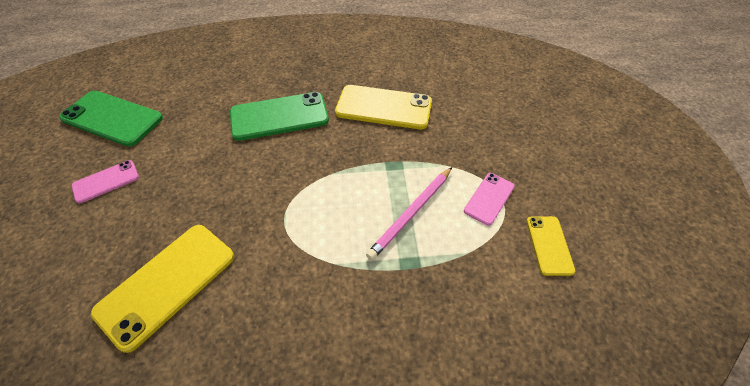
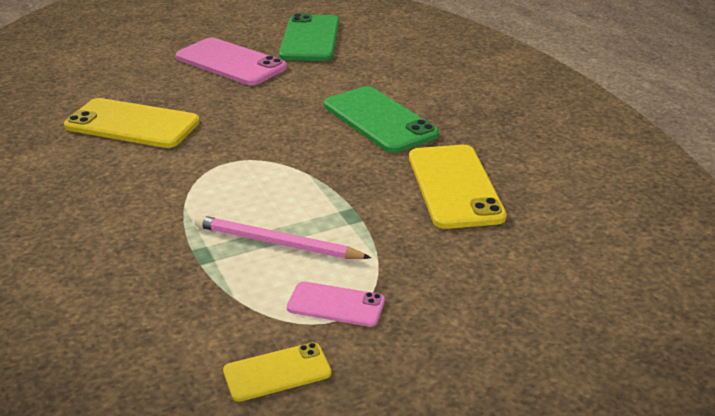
camera: 70 degrees right, 20 degrees down
(106, 181) = (230, 62): pink phone -> pink phone, size x1.84

